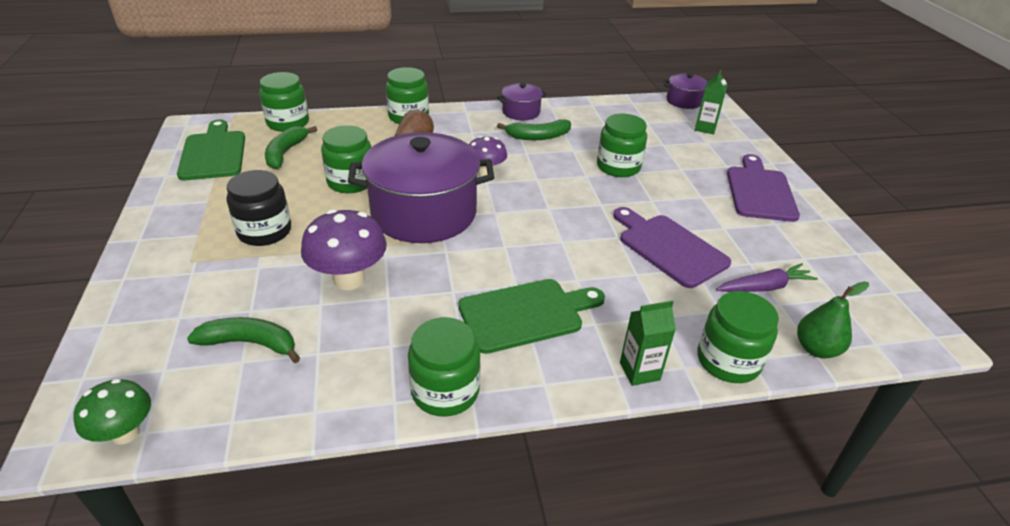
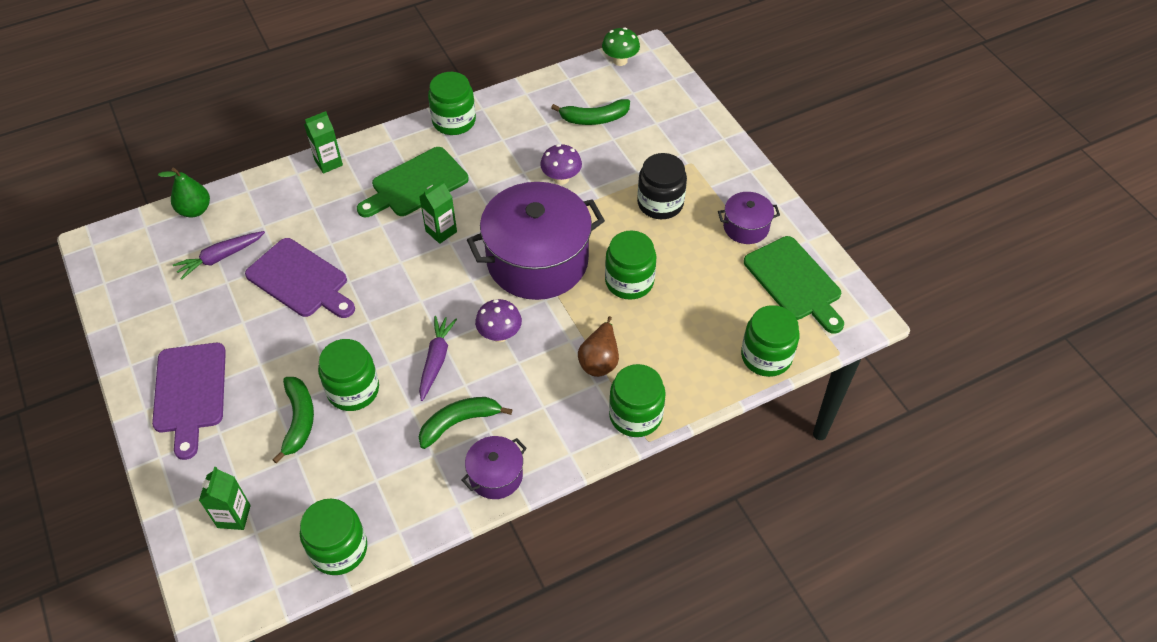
camera: 165 degrees right, 15 degrees up
(285, 153) = (725, 304): green banana -> green banana (299, 420)
(349, 279) = (561, 178): purple mushroom -> purple mushroom, size x0.64
(511, 258) = (441, 231): none -> green carton
(545, 169) = (436, 360): none -> purple carrot
(684, 101) = (256, 592): purple pot -> purple pot (746, 227)
(728, 361) = (264, 185): green jar -> green jar (339, 549)

